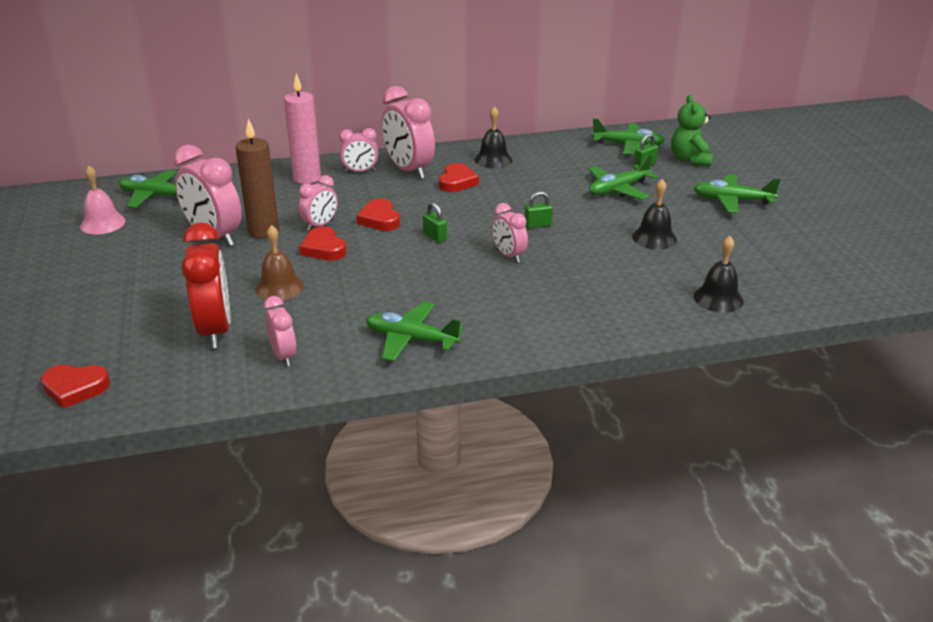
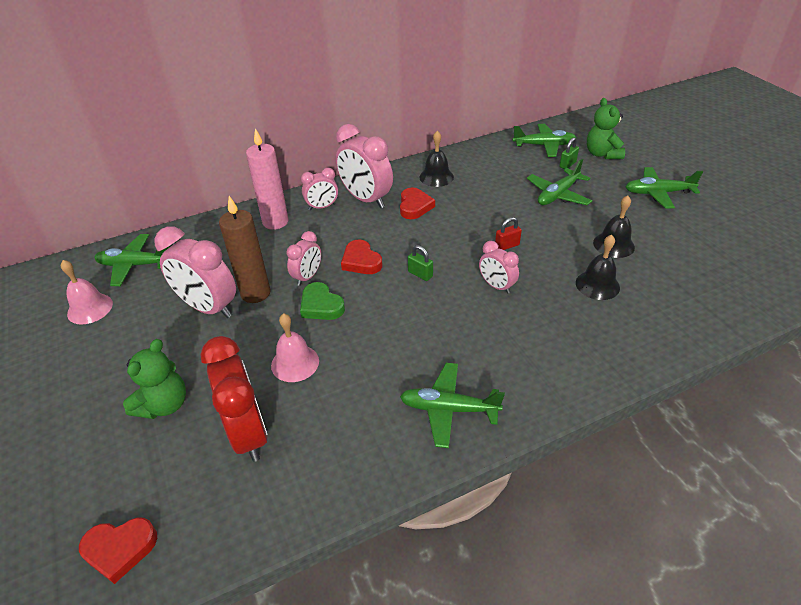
camera: 10 degrees left, 10 degrees up
(147, 300) = (164, 405): none -> green teddy bear
(279, 287) = (295, 363): brown bell -> pink bell
(283, 356) = (330, 456): pink clock -> none
(323, 248) = (321, 305): red heart -> green heart
(538, 225) = (507, 245): green padlock -> red padlock
(718, 298) = (702, 307): black bell -> black bell (597, 285)

